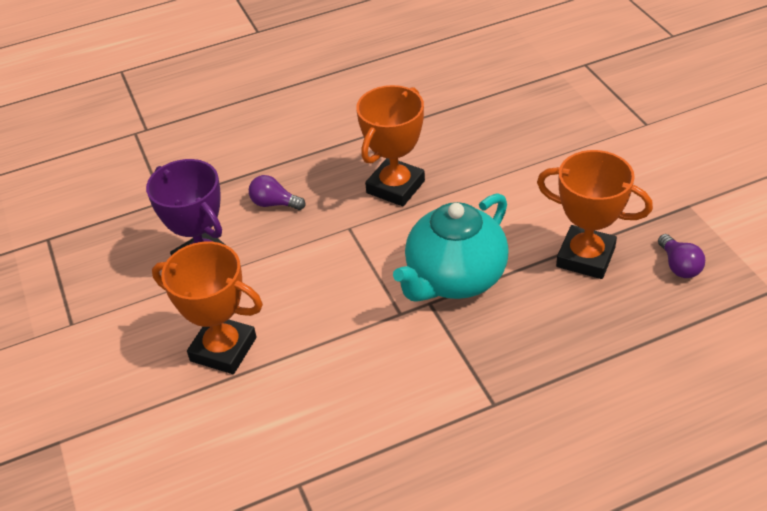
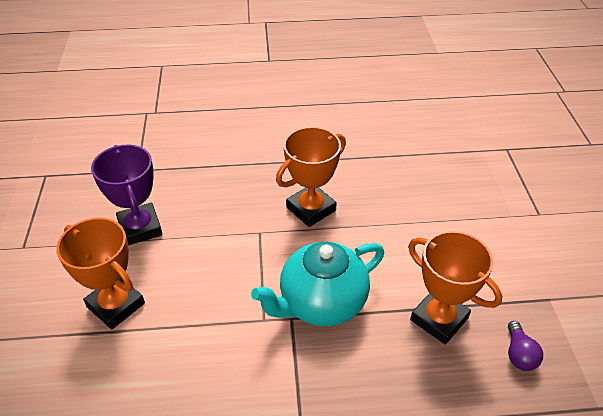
camera: 15 degrees right, 0 degrees up
(274, 204) = (214, 196): purple light bulb -> none

